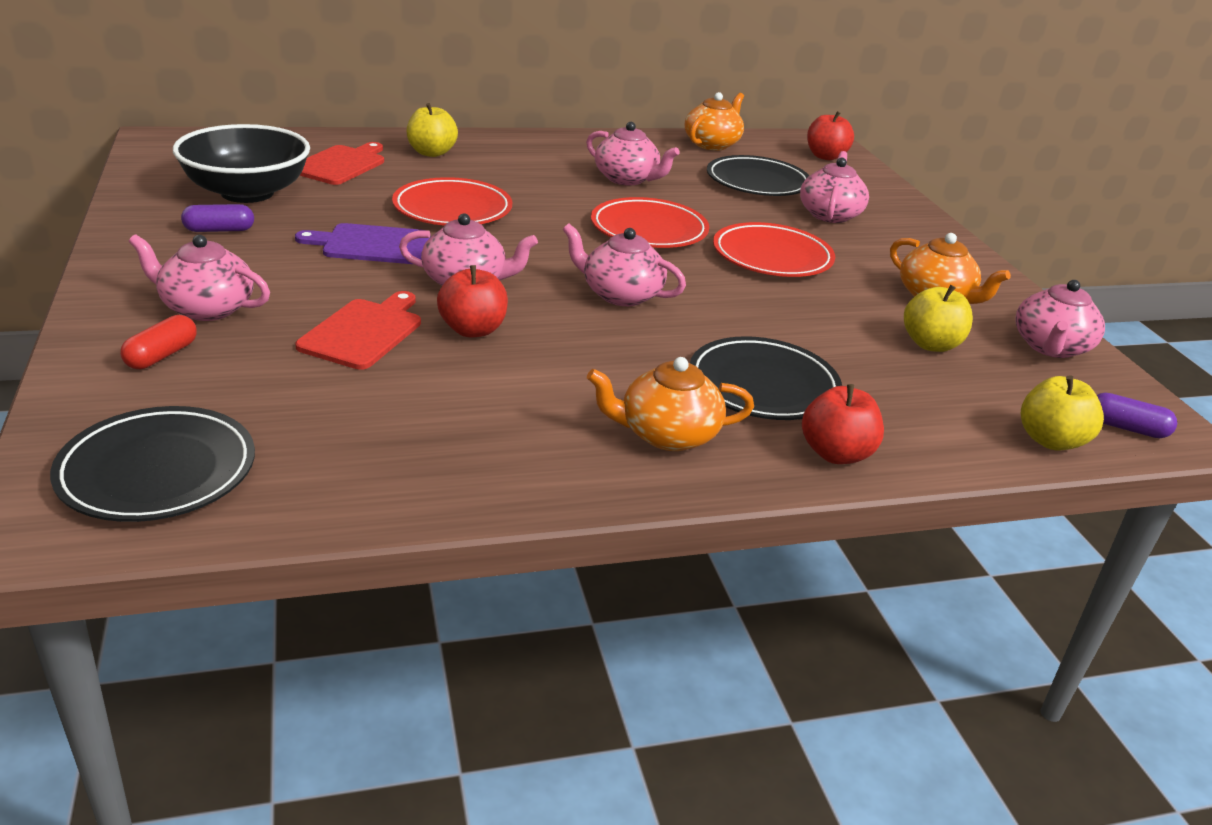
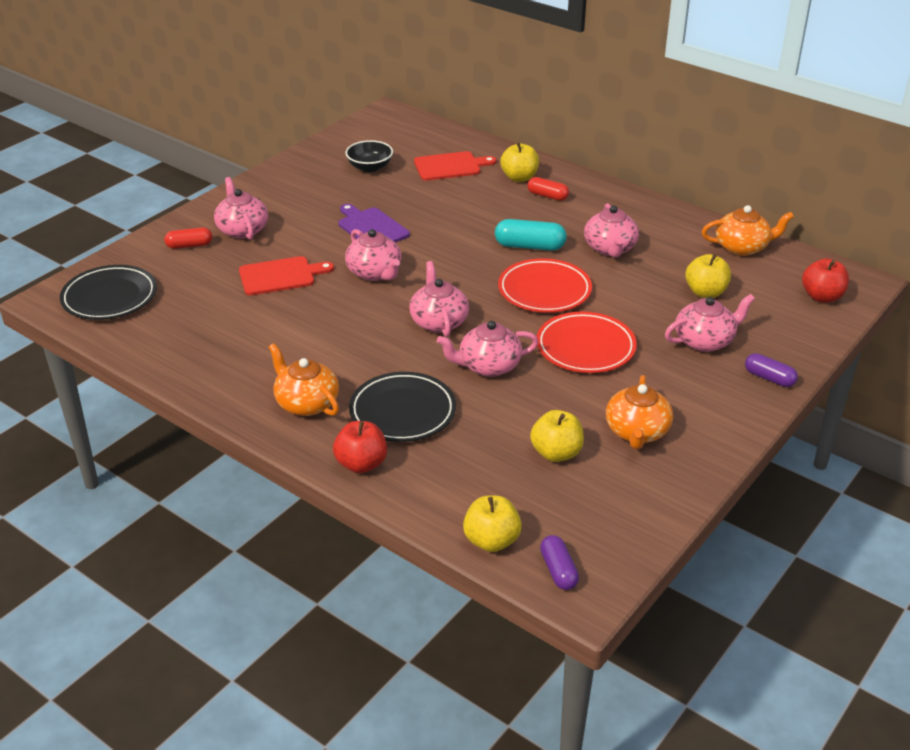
camera: 55 degrees right, 5 degrees up
(219, 230) = (318, 186): purple capsule -> purple capsule (769, 378)
(247, 192) = (370, 167): black bowl -> black bowl, size x0.55
(452, 209) = (455, 224): red plate -> none
(472, 330) = (327, 301): red apple -> none
(489, 158) = (547, 196): none -> red capsule
(561, 201) = (530, 246): none -> turquoise capsule
(757, 182) = (705, 292): black plate -> yellow apple
(1050, 347) = (637, 505): pink teapot -> pink teapot (488, 366)

